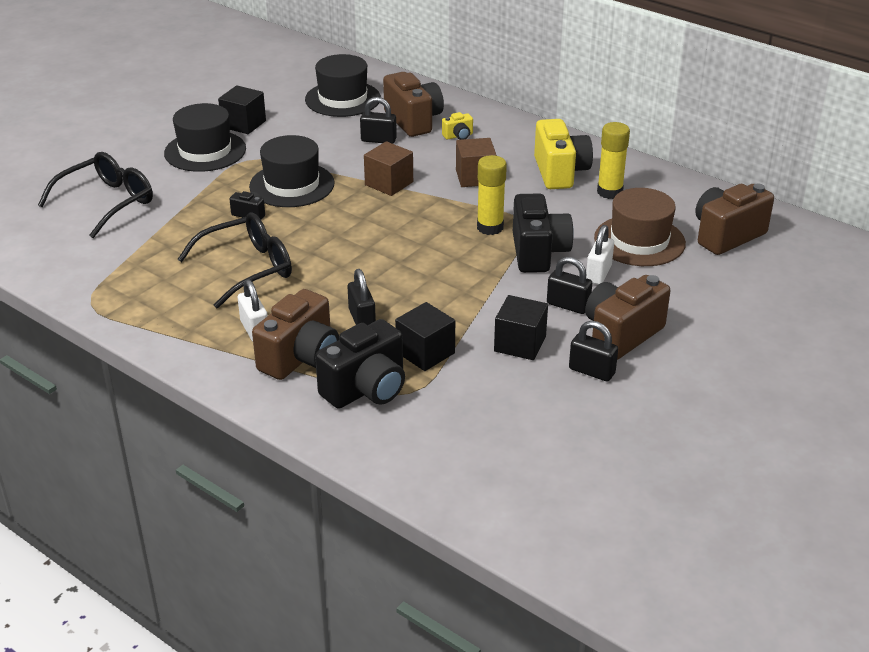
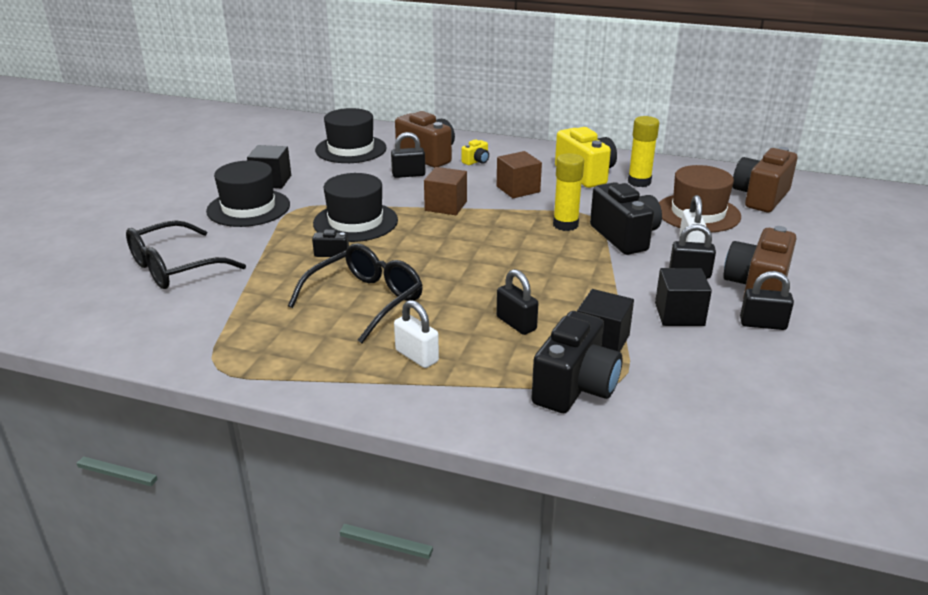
camera: 20 degrees left, 5 degrees down
(107, 202) = (174, 268): black glasses -> black glasses turned 150 degrees counterclockwise
(301, 358) = (485, 372): brown camera -> none

